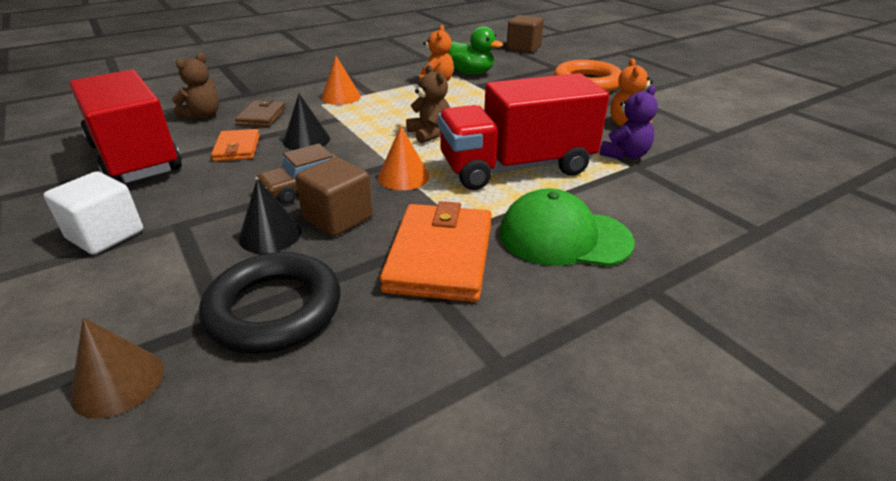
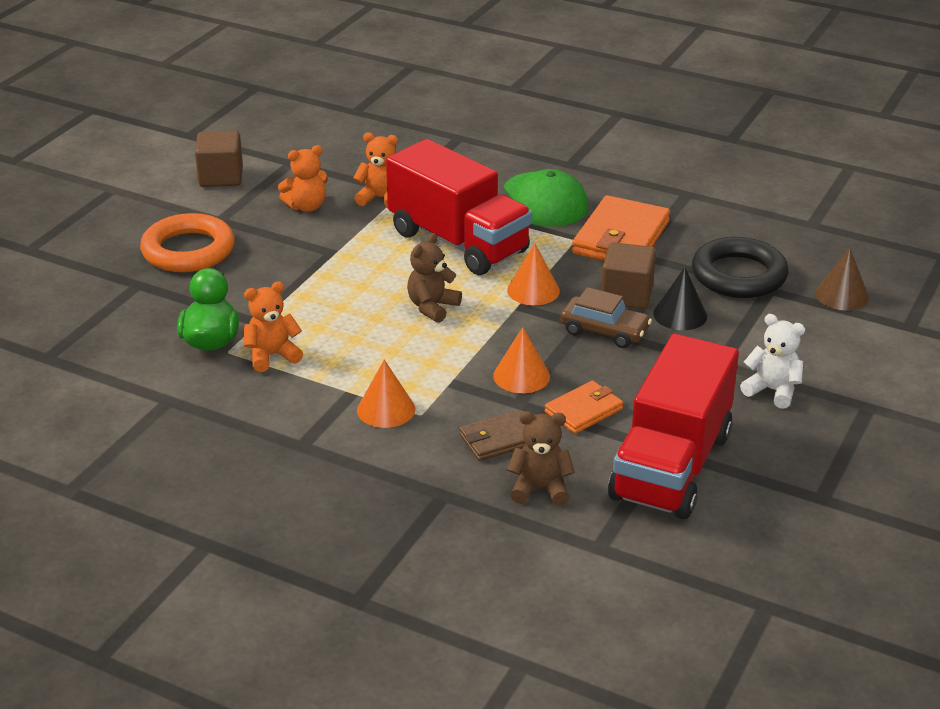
camera: 120 degrees left, 0 degrees up
(105, 235) = (772, 390): white cube -> white teddy bear
(306, 140) = (521, 376): black cone -> orange cone
(440, 256) = (620, 238): orange wallet -> orange wallet turned 45 degrees counterclockwise
(523, 48) = (57, 330): brown cube -> brown cube (221, 177)
(625, 155) = (381, 198): purple teddy bear -> orange teddy bear

